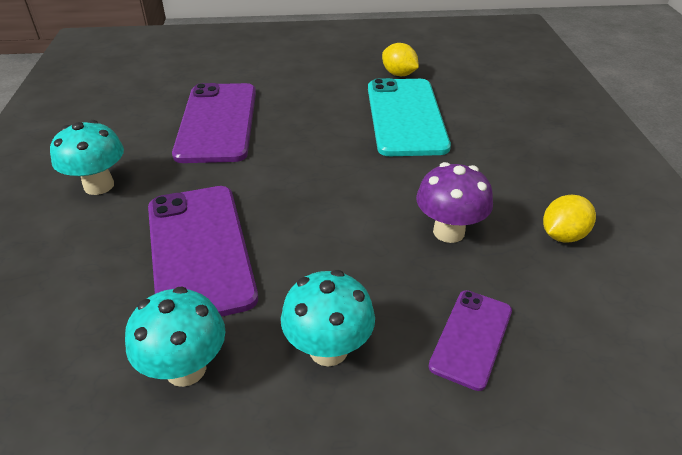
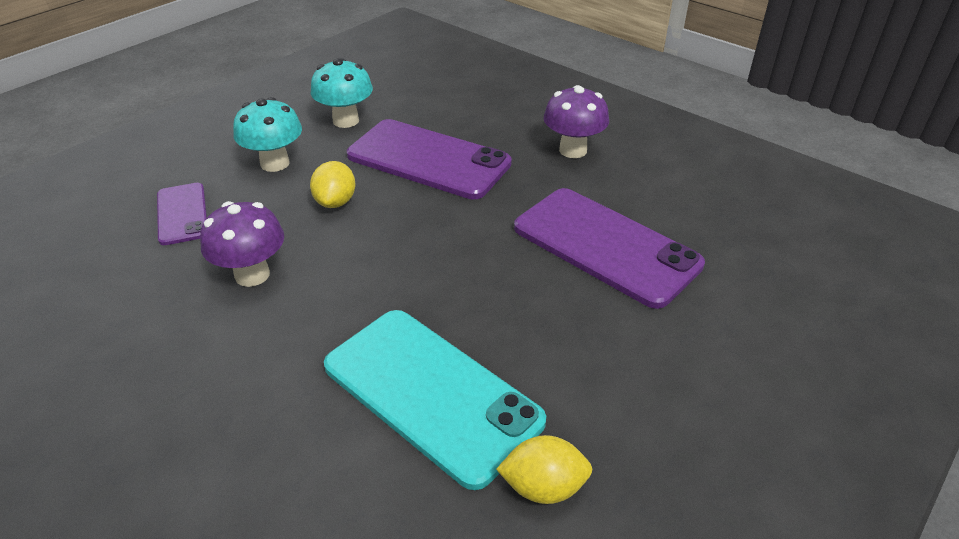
camera: 135 degrees right, 0 degrees up
(99, 185) = (573, 150): turquoise mushroom -> purple mushroom
(563, 235) = (133, 334): yellow lemon -> yellow lemon (335, 202)

